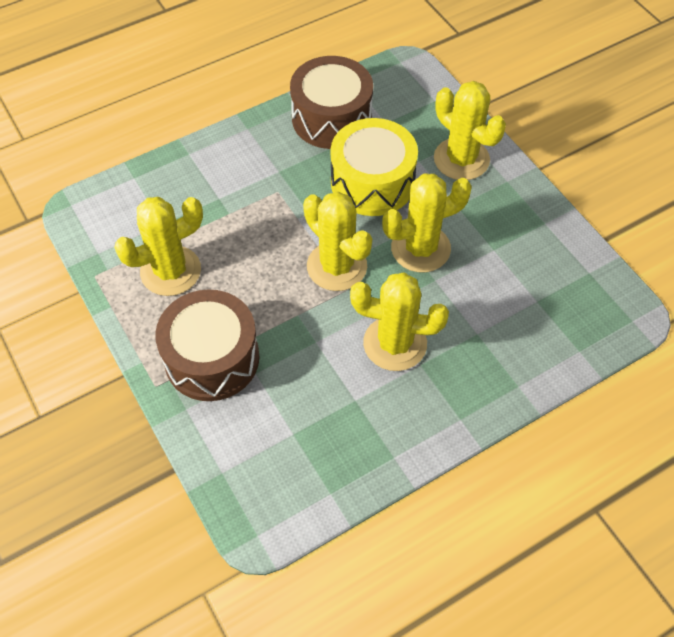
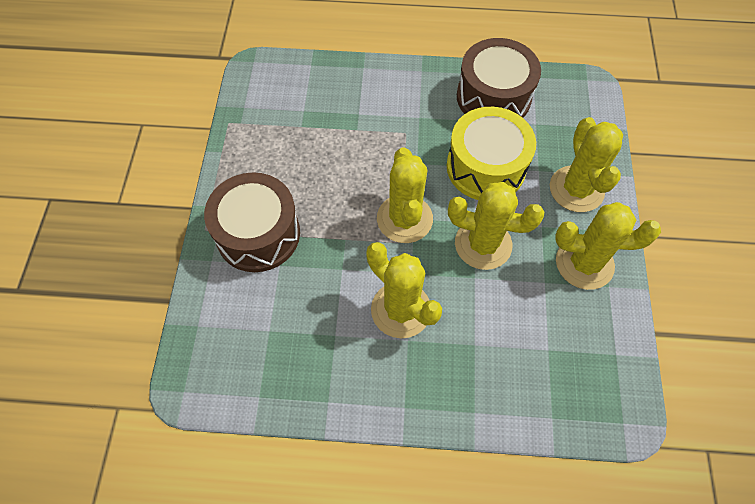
camera: 35 degrees right, 5 degrees up
(170, 271) = (281, 150): yellow cactus -> yellow cactus (584, 263)

